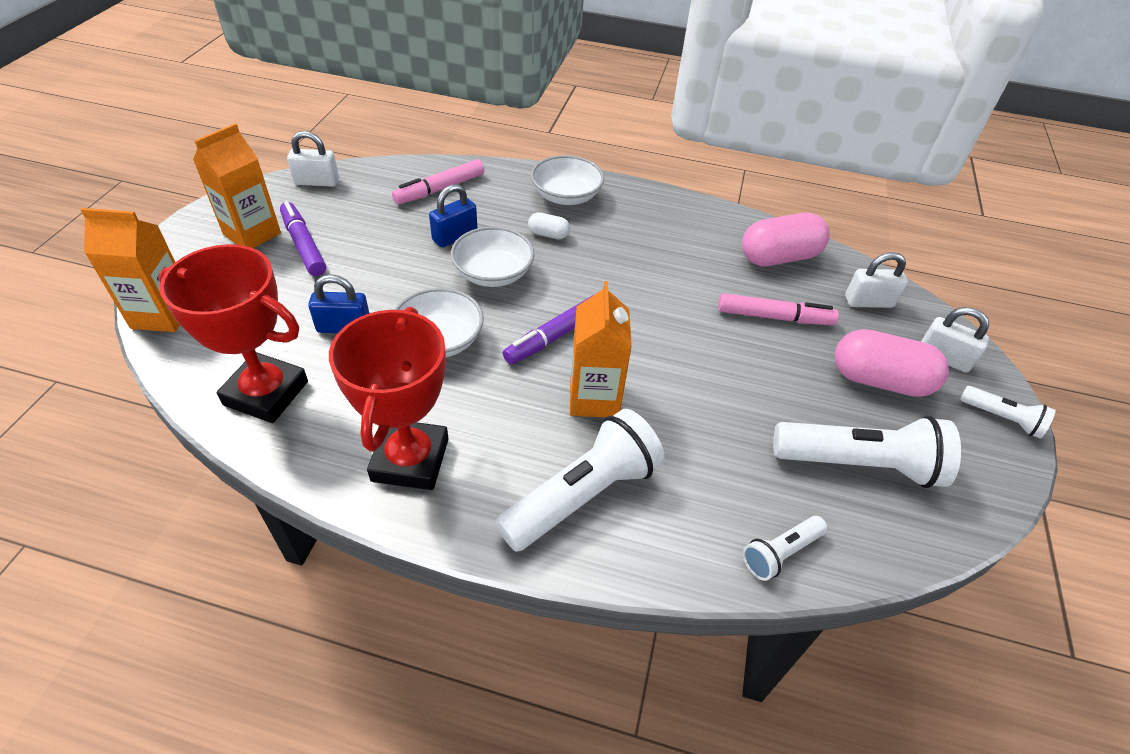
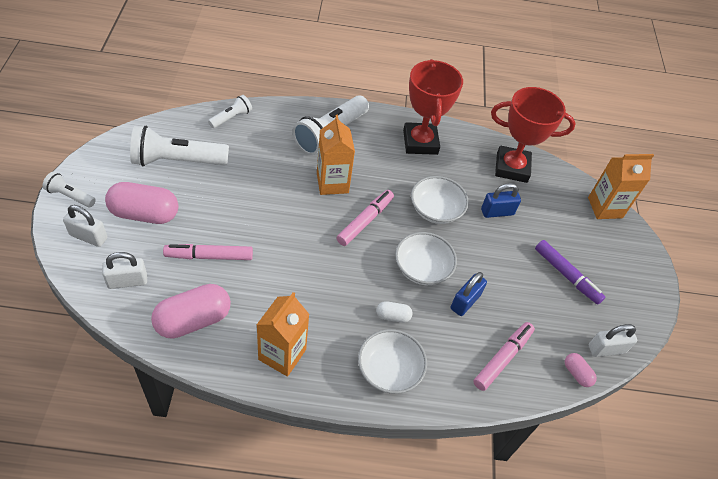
camera: 165 degrees right, 5 degrees up
(252, 234) = (608, 280): orange carton -> orange carton (282, 354)
(367, 170) = (577, 373): none -> pink capsule
(554, 336) = (365, 221): purple marker -> pink marker

